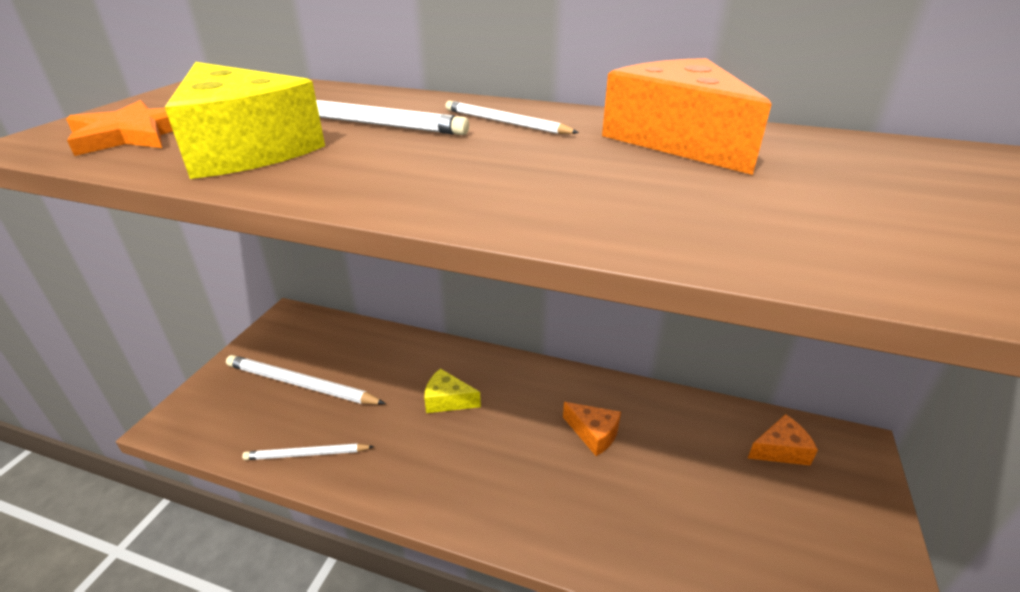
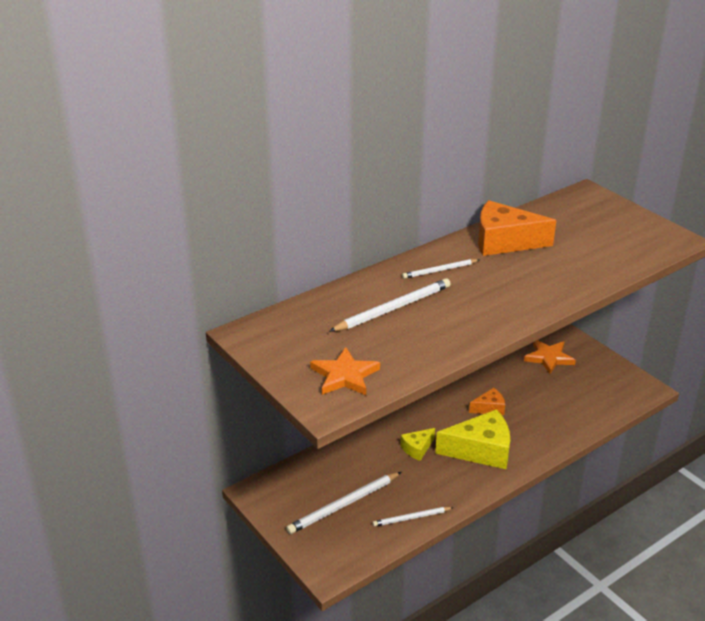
camera: 55 degrees left, 0 degrees up
(245, 149) = (406, 346): yellow cheese -> yellow cheese (481, 450)
(307, 454) = (412, 518): white pencil -> white pencil turned 45 degrees clockwise
(780, 450) = (549, 358): orange cheese -> orange star

